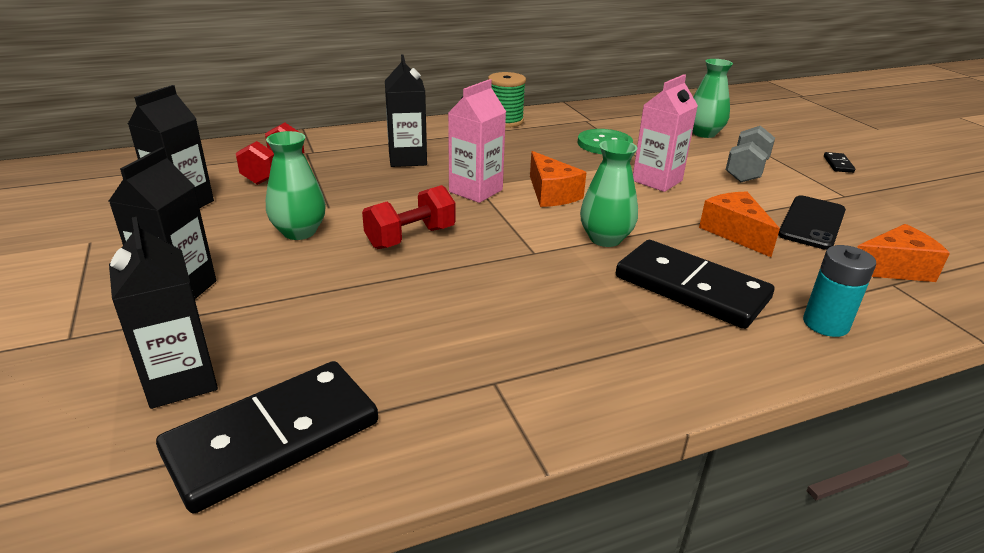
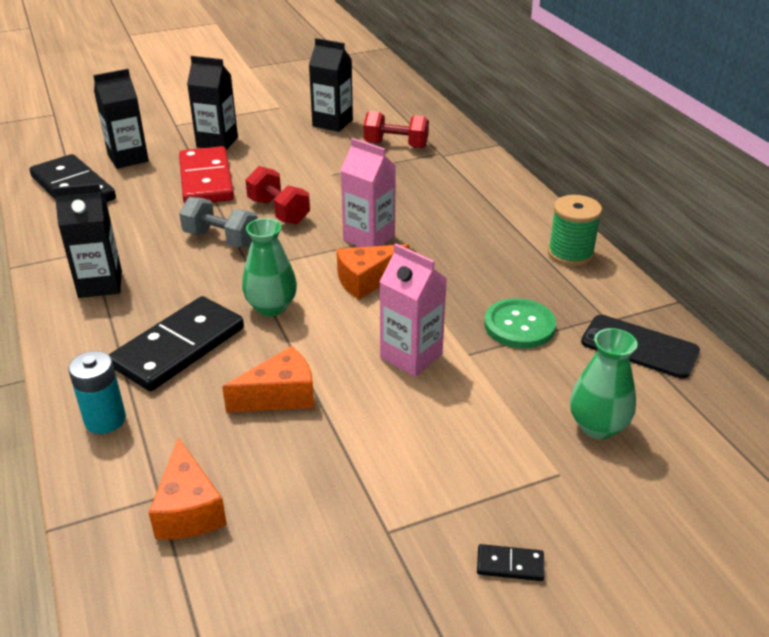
camera: 90 degrees right, 5 degrees up
(299, 232) = (289, 168): green vase -> none
(305, 293) = (206, 180): none -> red domino
(407, 159) = (436, 200): black carton -> black carton (100, 284)
(746, 171) = (457, 443): grey dumbbell -> grey dumbbell (221, 239)
(812, 223) = (303, 469): black phone -> black phone (639, 347)

